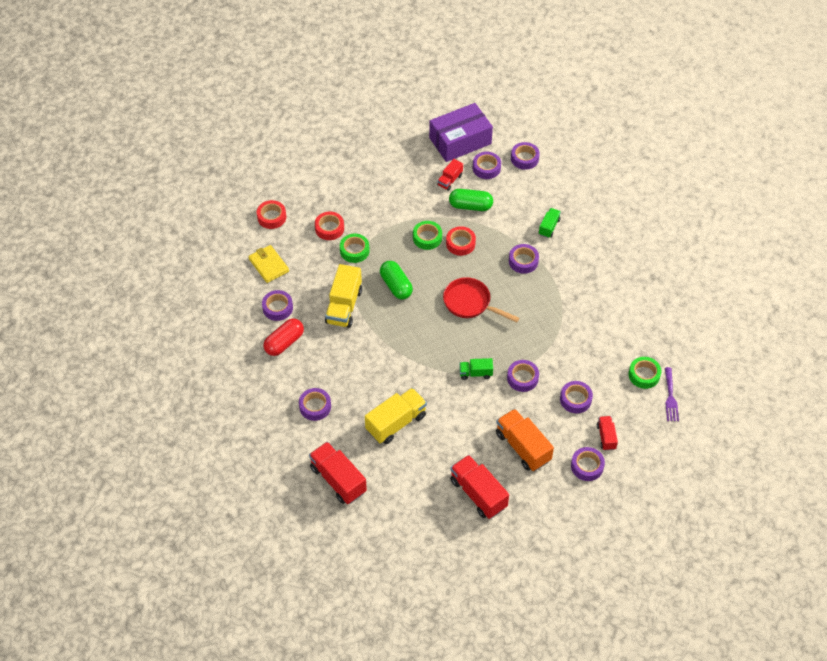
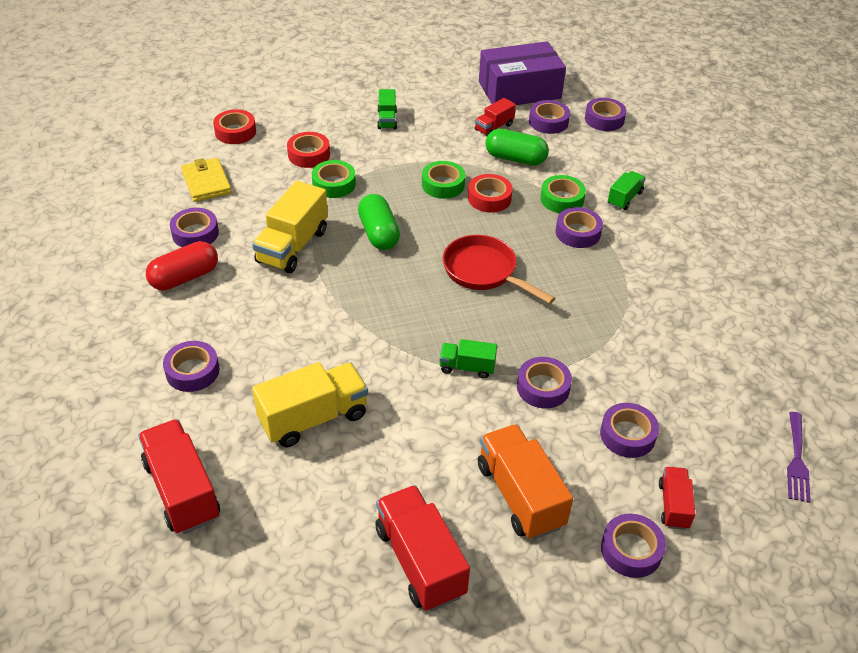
camera: 10 degrees right, 10 degrees down
(373, 186) = (387, 119): none -> green truck
(644, 375) = (752, 417): green tape -> green tape (562, 199)

